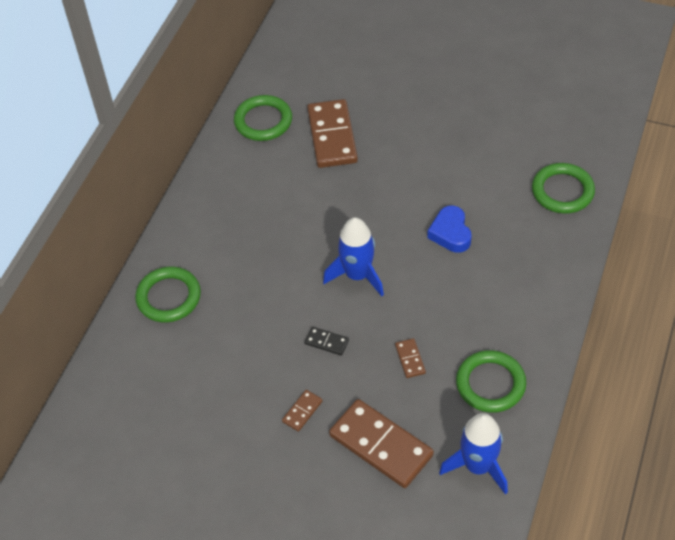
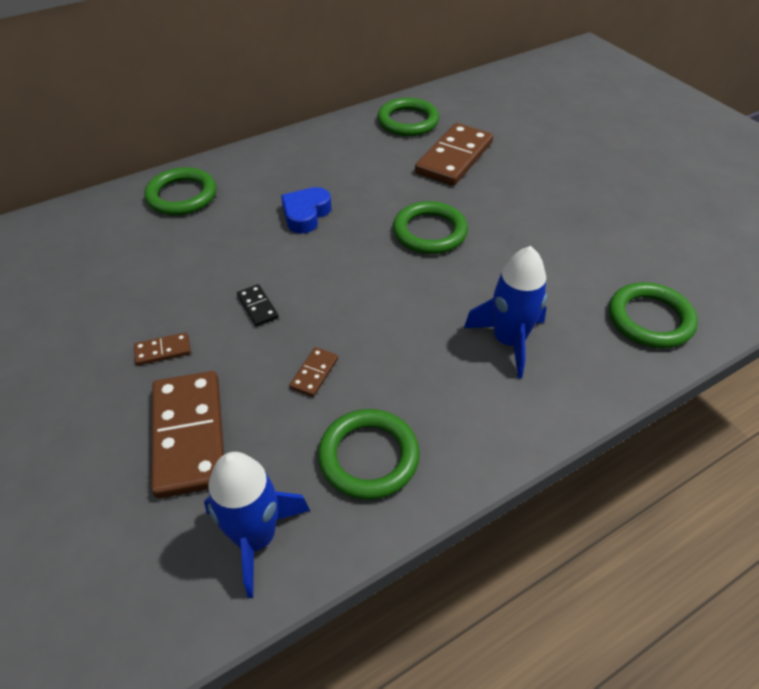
camera: 35 degrees right, 5 degrees down
(357, 275) = (351, 270): blue rocket -> blue rocket (508, 341)
(377, 212) = (429, 232): none -> green ring
(450, 233) = (482, 288): blue heart -> blue heart (306, 214)

